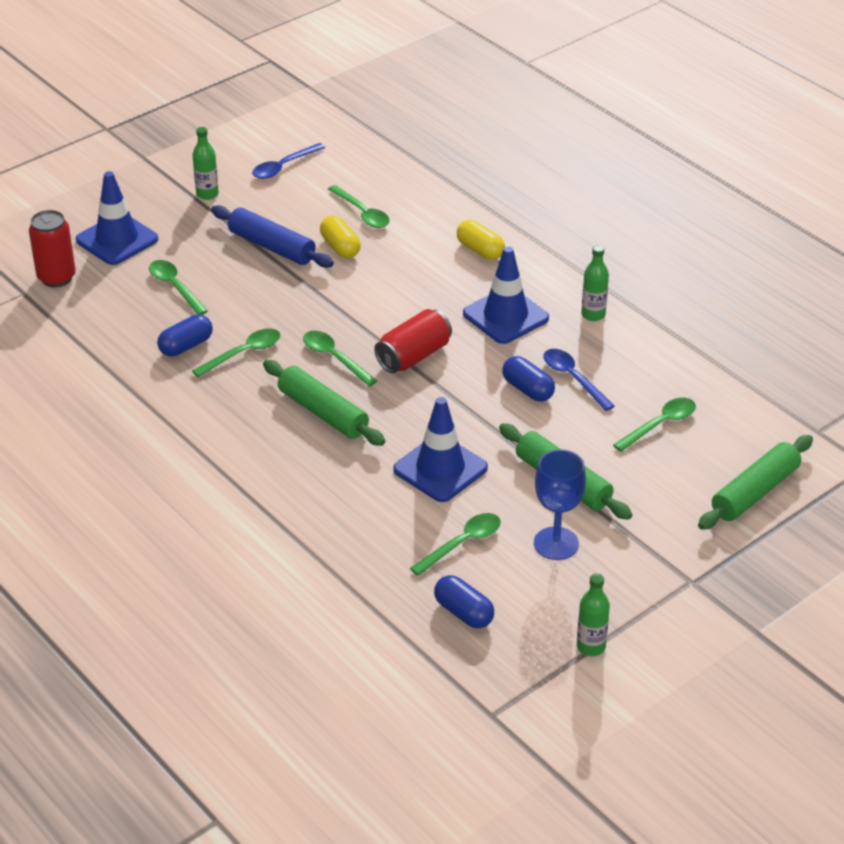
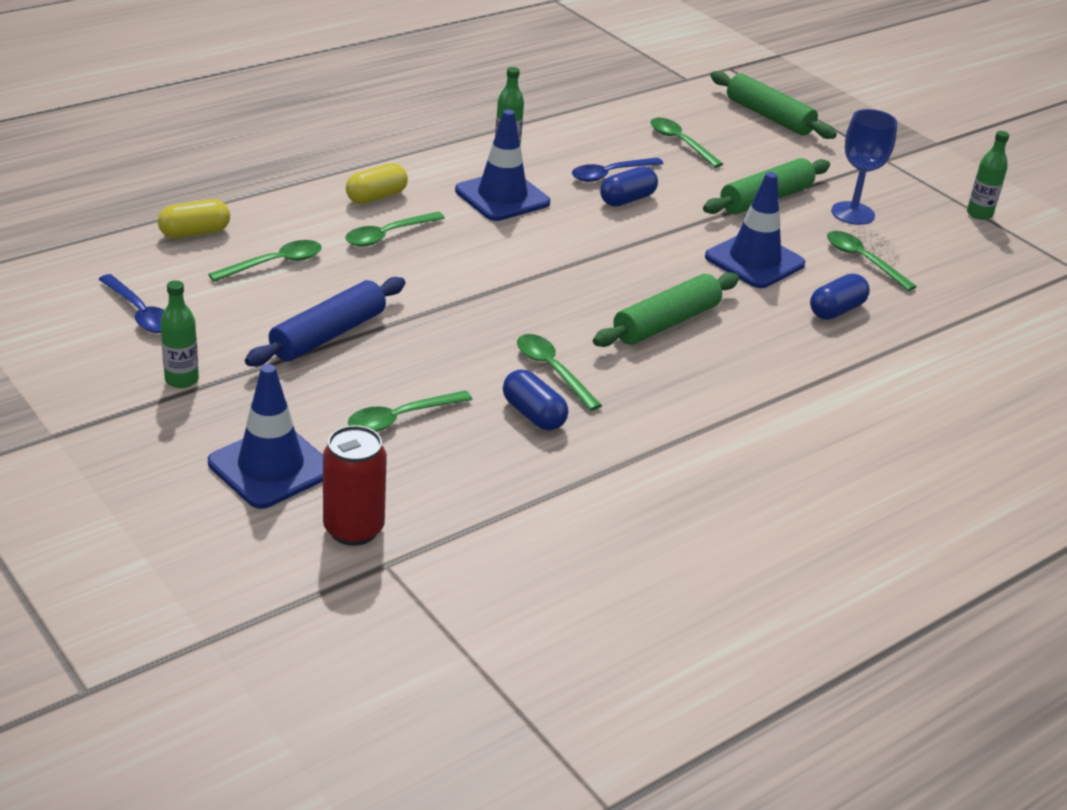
camera: 90 degrees left, 5 degrees down
(334, 358) = (566, 307): green spoon -> green spoon (388, 235)
(340, 247) = (344, 285): yellow capsule -> yellow capsule (195, 233)
(414, 356) = (567, 257): red can -> none
(463, 613) = (956, 270): blue capsule -> blue capsule (836, 310)

